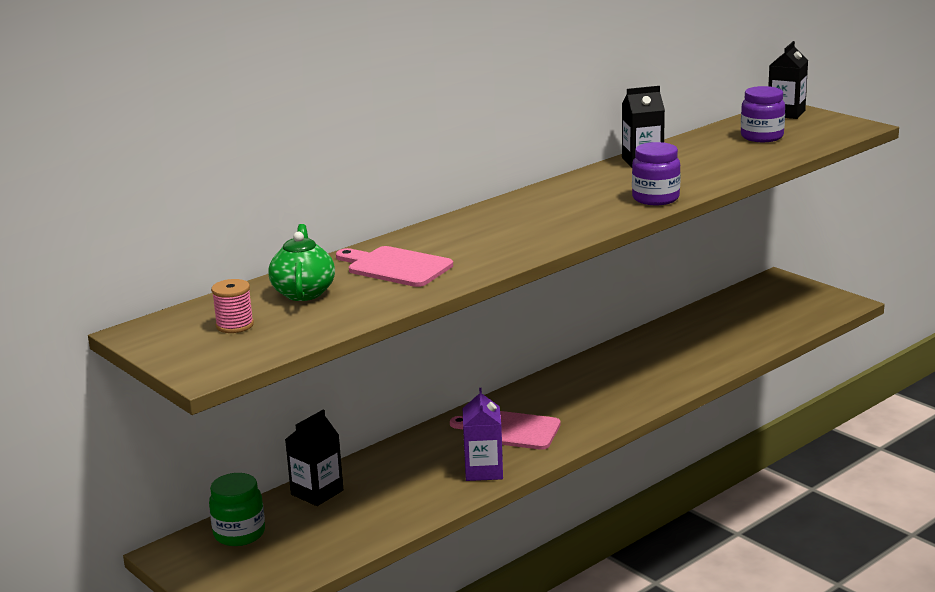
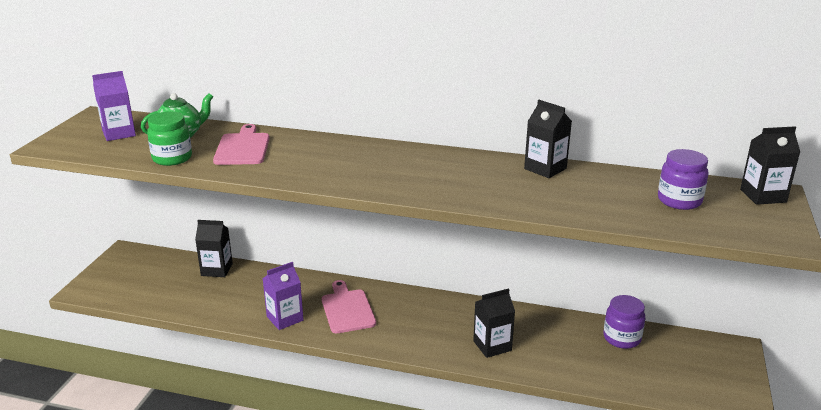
camera: 55 degrees right, 5 degrees up
(235, 325) = (119, 133): pink spool -> purple carton
(239, 534) = (156, 263): green jar -> green jar (172, 158)
(655, 198) = (466, 195): purple jar -> purple jar (622, 338)
(661, 375) = (492, 346): none -> black carton

